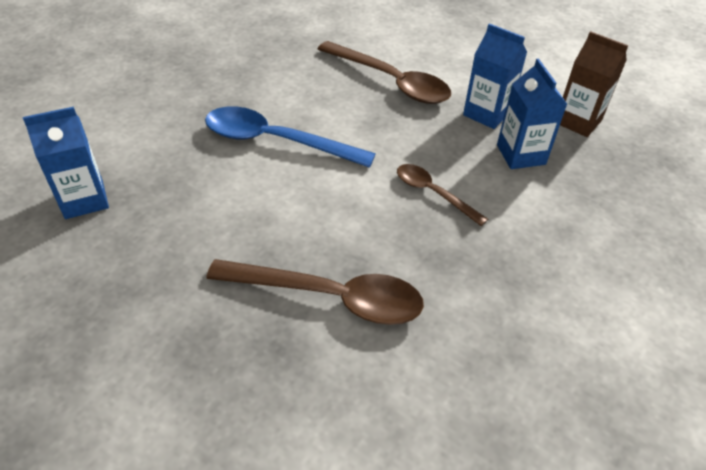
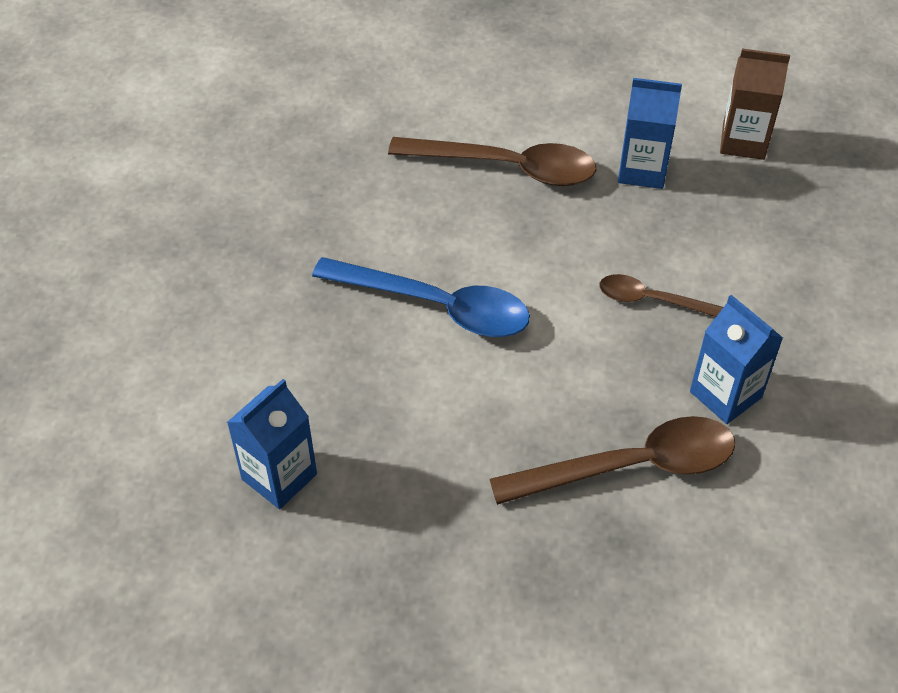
camera: 25 degrees left, 5 degrees up
(276, 141) = (436, 306): blue spoon -> blue spoon turned 150 degrees counterclockwise
(521, 154) = (710, 211): blue carton -> blue carton (725, 394)

